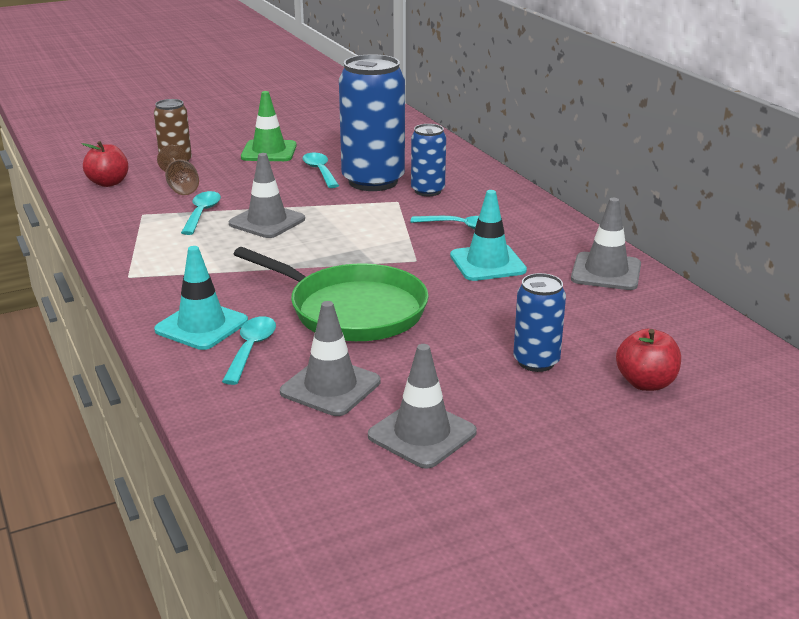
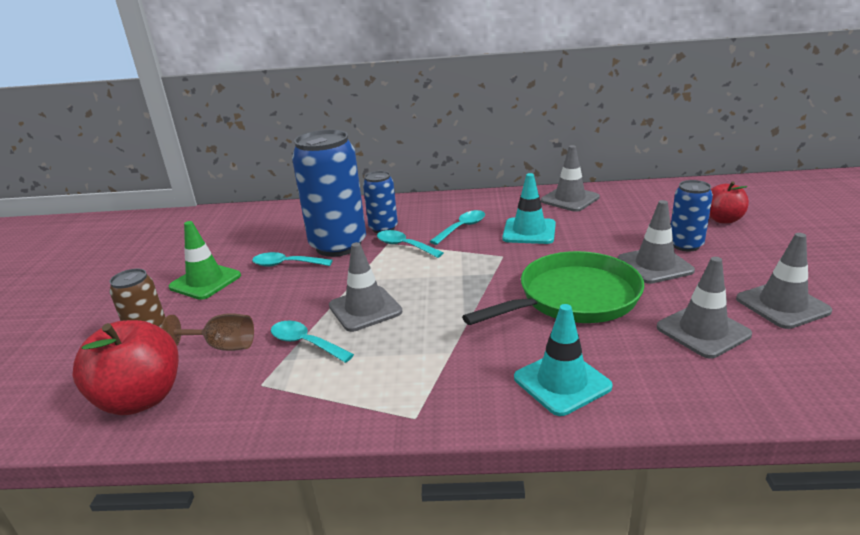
camera: 60 degrees left, 0 degrees up
(108, 183) = (141, 399): red apple -> red apple, size x1.61
(251, 349) = (622, 360): turquoise spoon -> turquoise spoon (404, 246)
(462, 347) = (654, 265): none -> grey traffic cone

